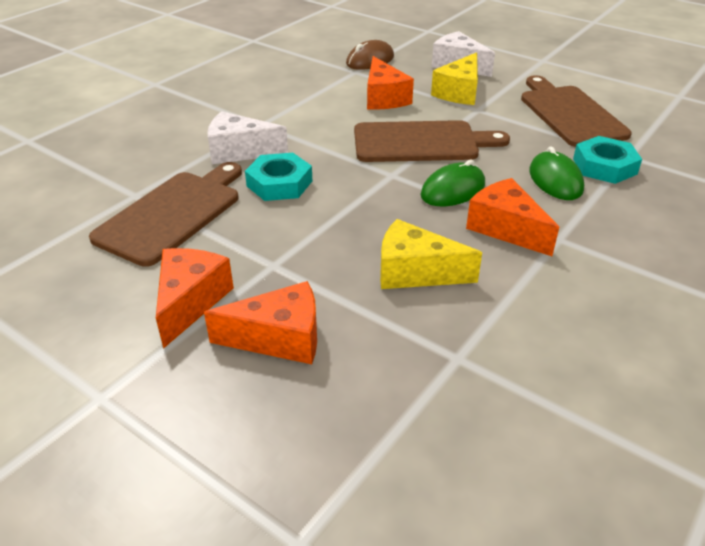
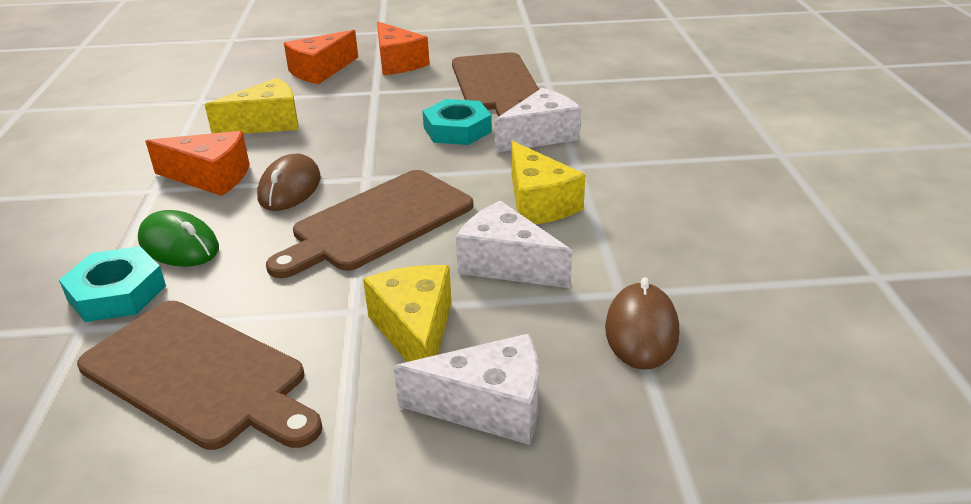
camera: 140 degrees right, 5 degrees down
(321, 115) = (538, 203): none -> yellow cheese
(384, 98) = (506, 264): orange cheese -> white cheese
(453, 190) = (290, 188): green mouse -> brown mouse

